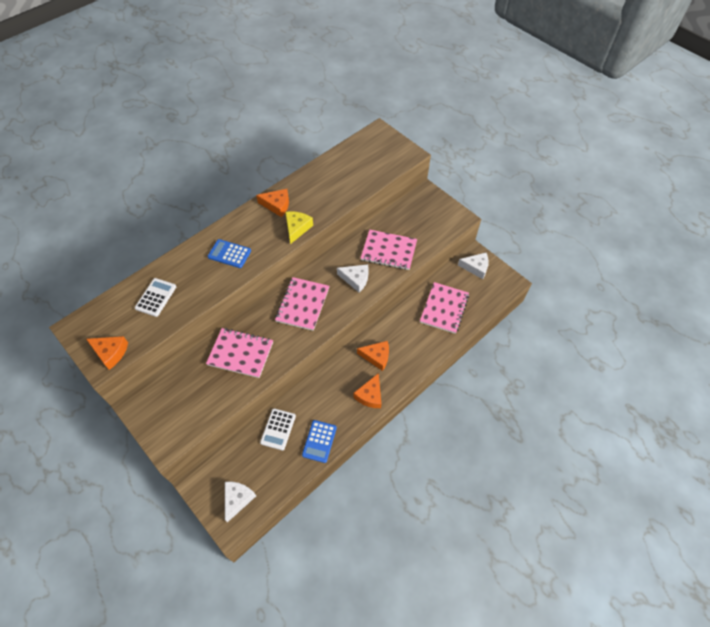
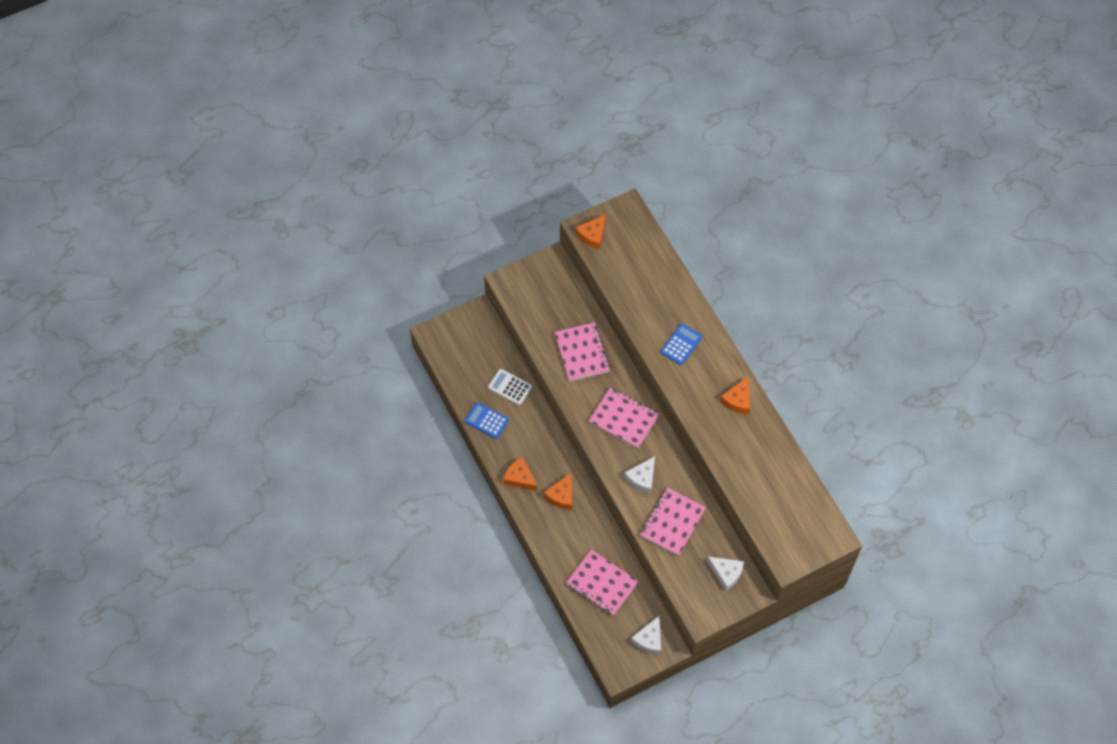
camera: 105 degrees right, 5 degrees up
(156, 297) = (644, 275): white calculator -> none
(237, 499) = (454, 343): white cheese -> white cheese (726, 573)
(240, 353) = (582, 353): pink notebook -> pink notebook turned 45 degrees counterclockwise
(297, 228) = (699, 414): yellow cheese -> none

